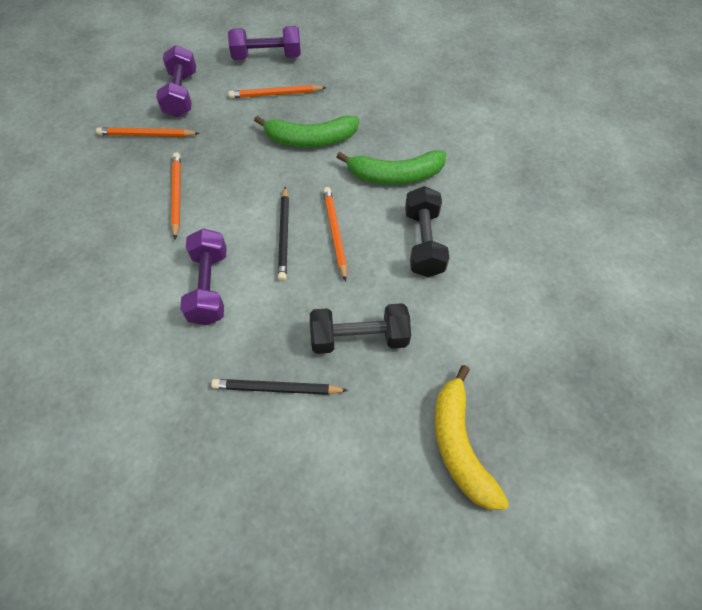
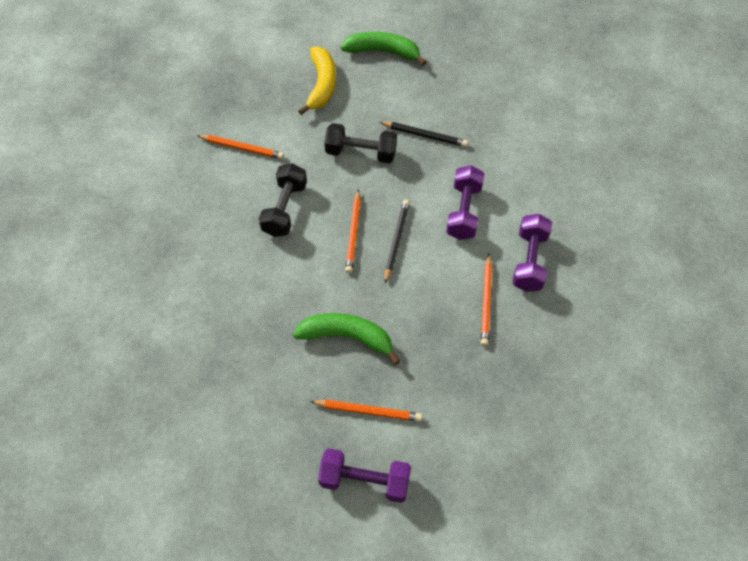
camera: 165 degrees left, 0 degrees up
(147, 135) = (515, 384): orange pencil -> orange pencil (242, 148)
(181, 94) = (475, 438): purple dumbbell -> purple dumbbell (529, 261)
(395, 175) = (281, 276): green banana -> green banana (383, 52)

